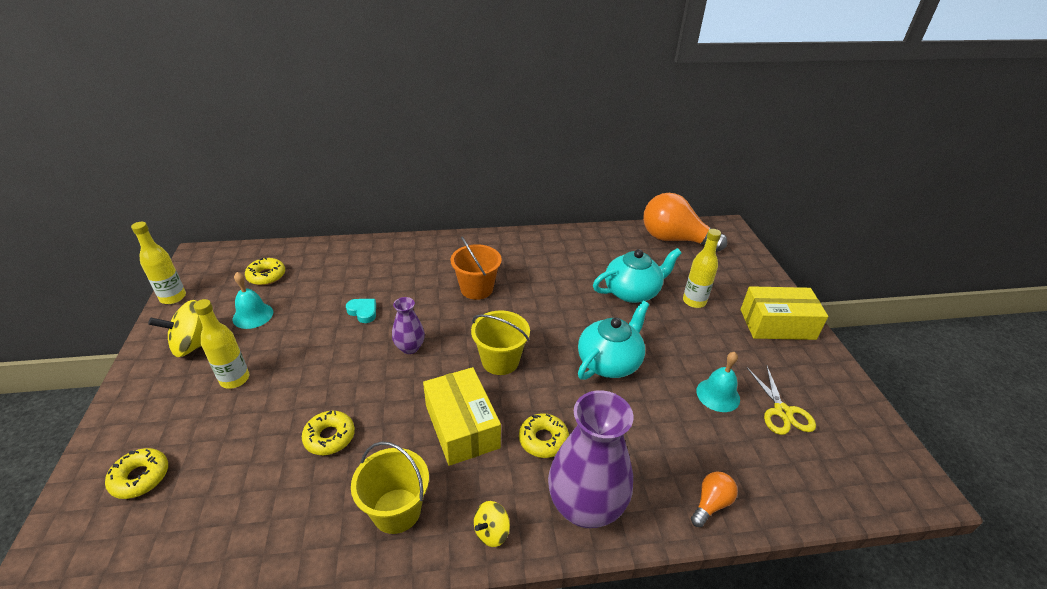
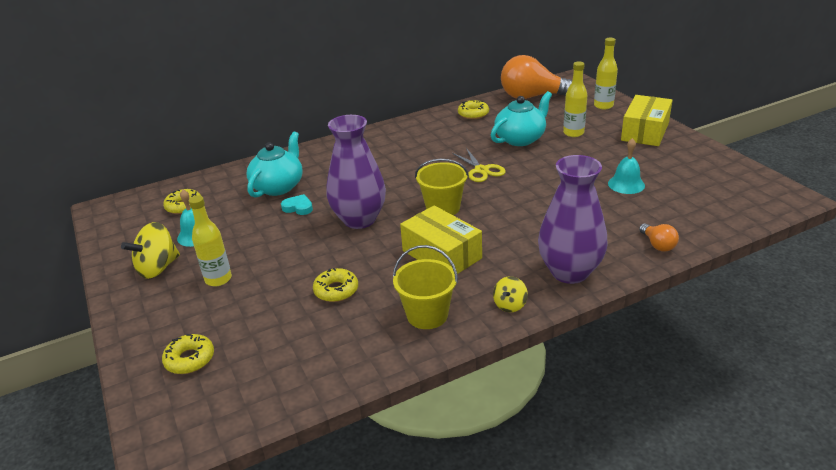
camera: 15 degrees left, 5 degrees down
(173, 297) = (104, 243): yellow bottle -> yellow bottle (603, 106)
(410, 348) = (359, 219): purple vase -> purple vase, size x1.97
(476, 289) = (388, 168): orange bucket -> none
(543, 440) = (512, 244): yellow donut -> yellow donut (473, 114)
(609, 362) = (531, 186): turquoise teapot -> turquoise teapot (278, 186)
(711, 504) = (658, 245): orange light bulb -> orange light bulb turned 135 degrees clockwise
(777, 324) = (645, 131): yellow box -> yellow box turned 45 degrees counterclockwise
(782, 412) = (678, 182): yellow scissors -> yellow scissors (481, 170)

